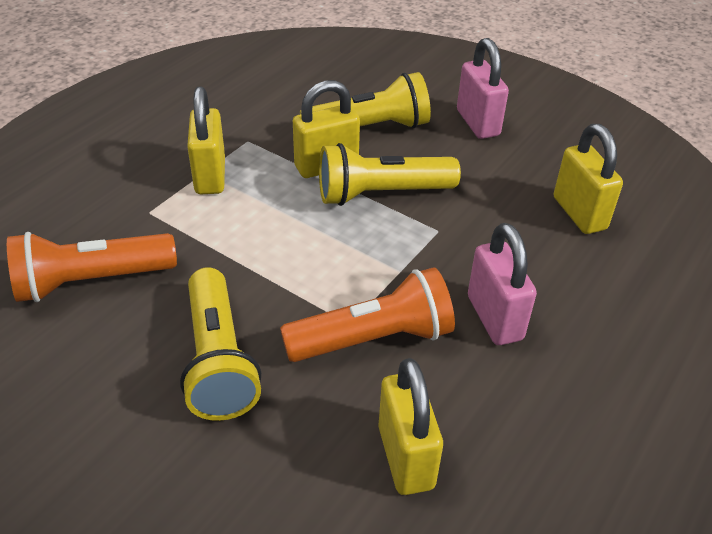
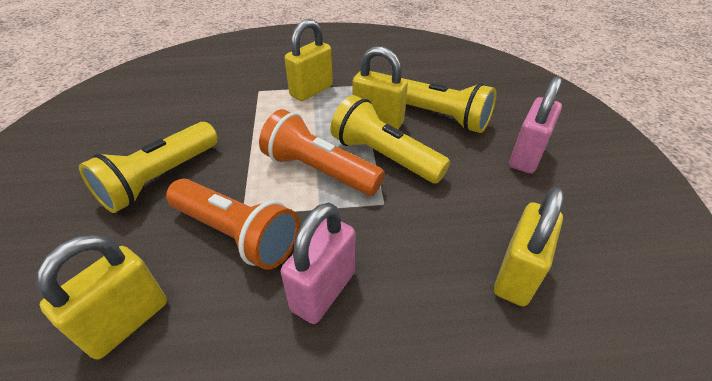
camera: 50 degrees right, 0 degrees up
(91, 281) = (186, 104): orange flashlight -> orange flashlight (319, 171)

